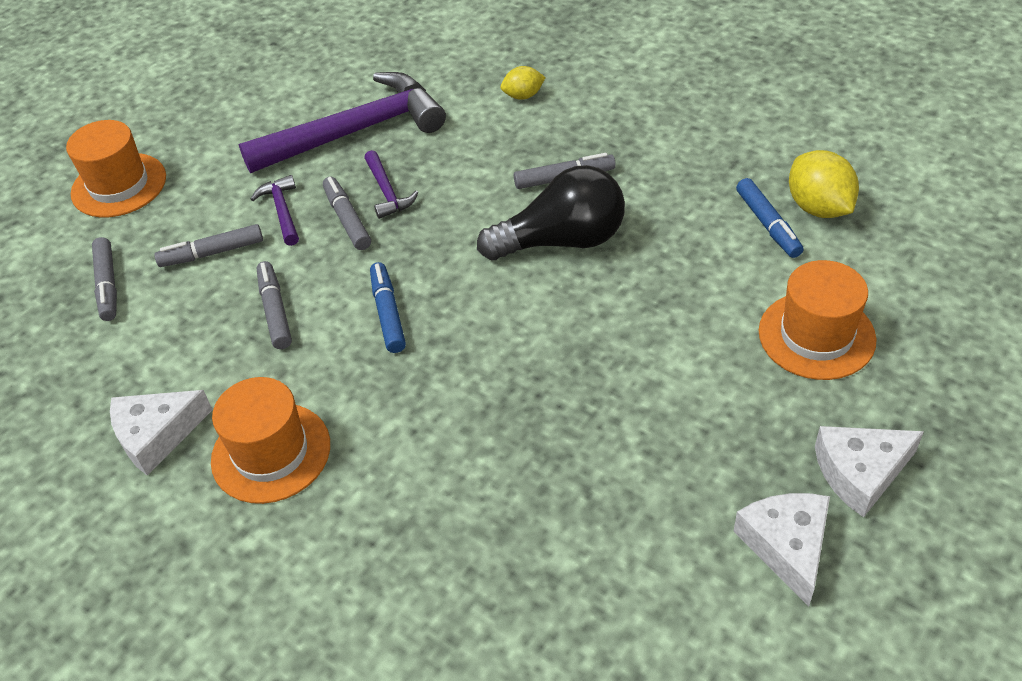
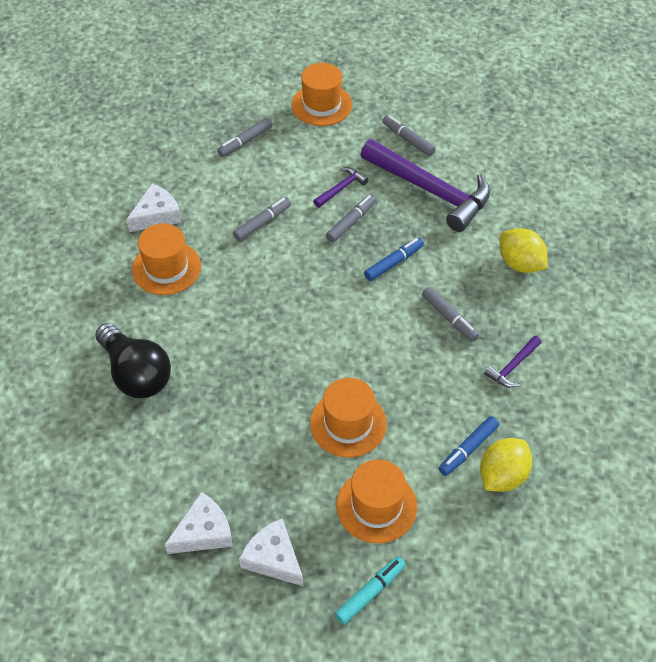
camera: 60 degrees right, 5 degrees up
(157, 435) = (157, 215): white cheese -> white cheese turned 105 degrees clockwise
(212, 253) = (291, 173): grey marker -> grey marker (408, 139)
(387, 192) = (385, 231): purple hammer -> purple hammer (512, 366)
(388, 313) = (286, 275): blue marker -> blue marker (394, 263)
(523, 96) = (520, 264): yellow lemon -> yellow lemon, size x1.69
(562, 241) = (390, 338): black light bulb -> black light bulb (136, 374)
(675, 324) = (348, 424): none -> orange hat
(946, 383) = (370, 593): none -> turquoise marker

